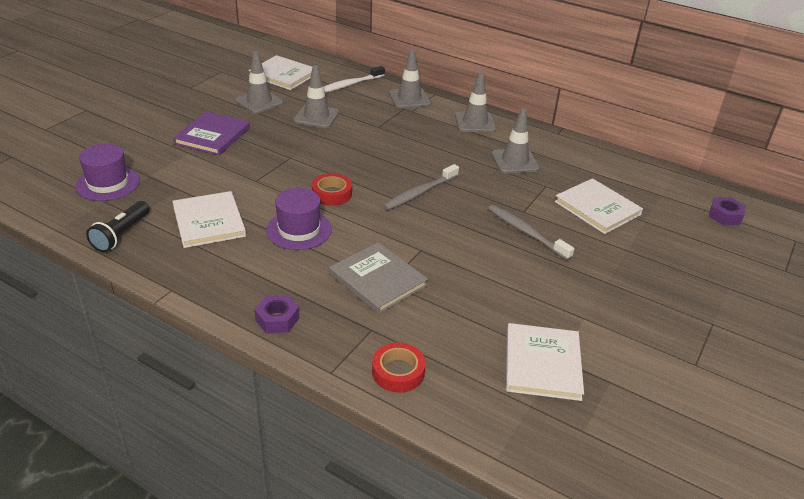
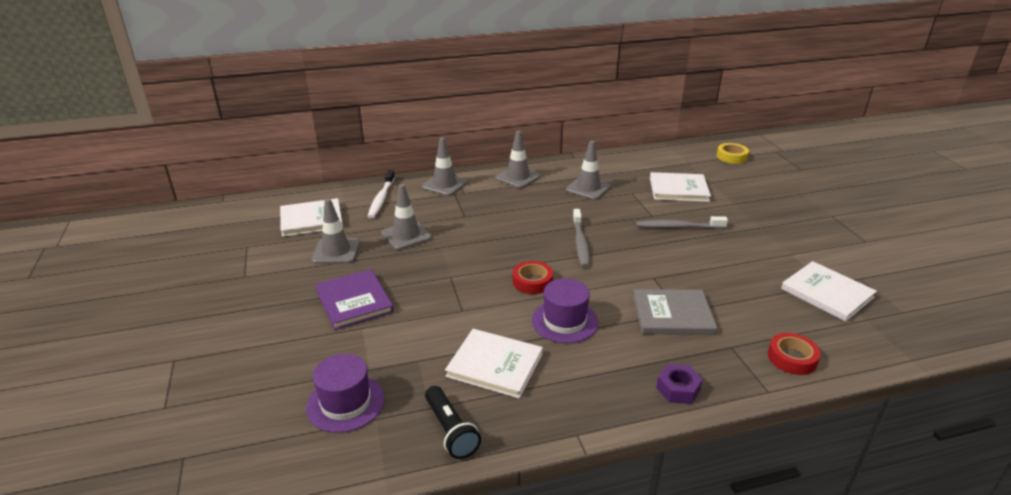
camera: 45 degrees left, 5 degrees down
(725, 216) = (731, 157): purple nut -> yellow tape

